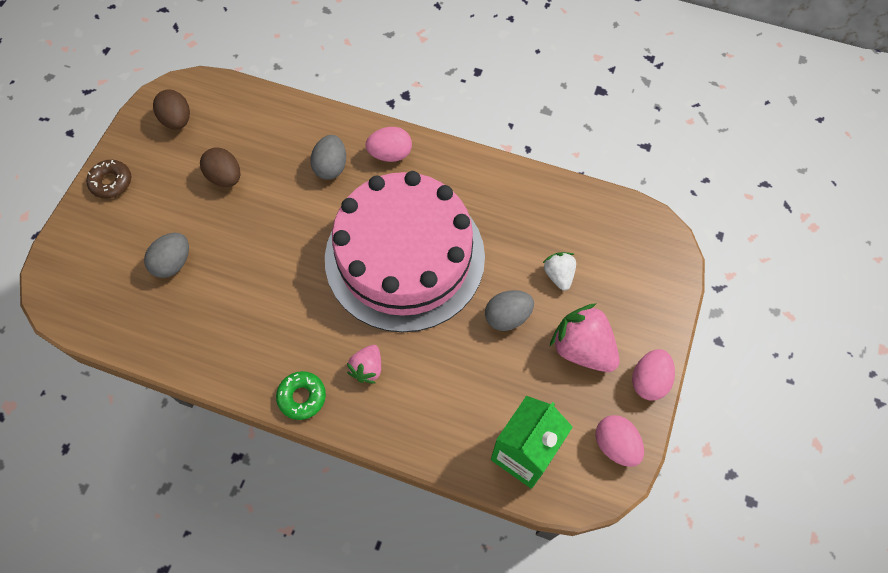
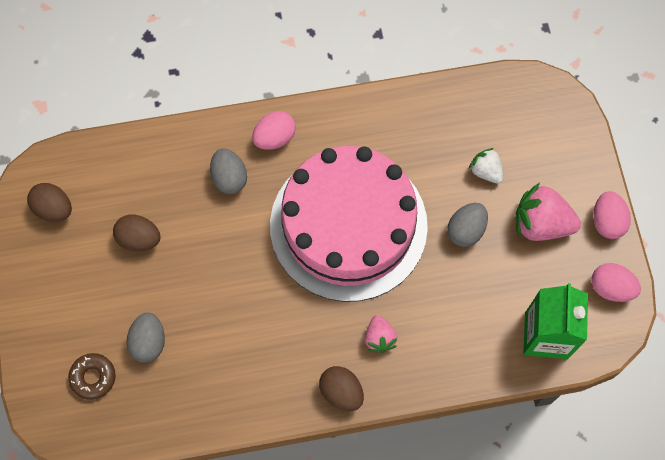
camera: 30 degrees left, 5 degrees up
(111, 182) = (35, 301): brown donut -> brown donut (93, 377)
(302, 397) = (341, 392): green donut -> brown egg

